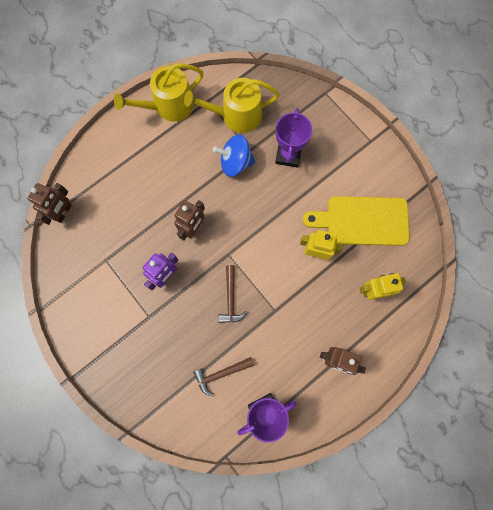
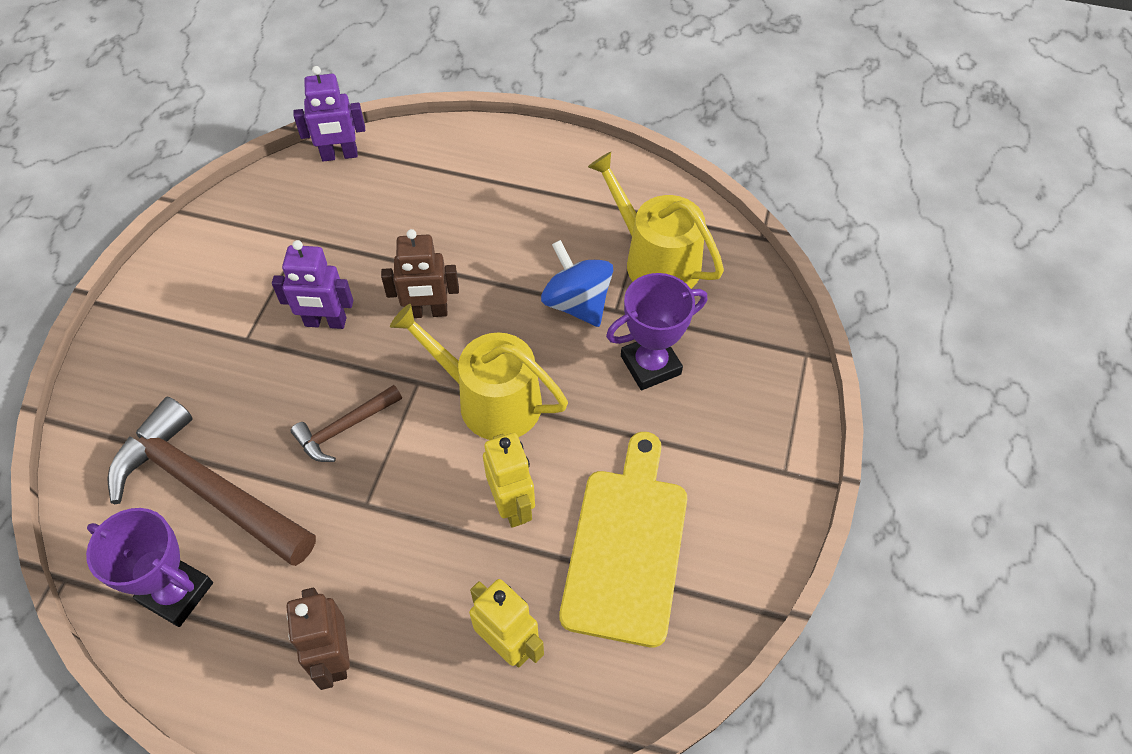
camera: 55 degrees right, 20 degrees down
(63, 212) = (339, 155): brown robot -> purple robot
(169, 106) = (596, 175): yellow watering can -> yellow watering can (490, 400)
(221, 374) = (206, 488): brown hammer -> brown hammer, size x2.01
(362, 221) = (626, 547): yellow cutting board -> yellow cutting board turned 45 degrees clockwise

